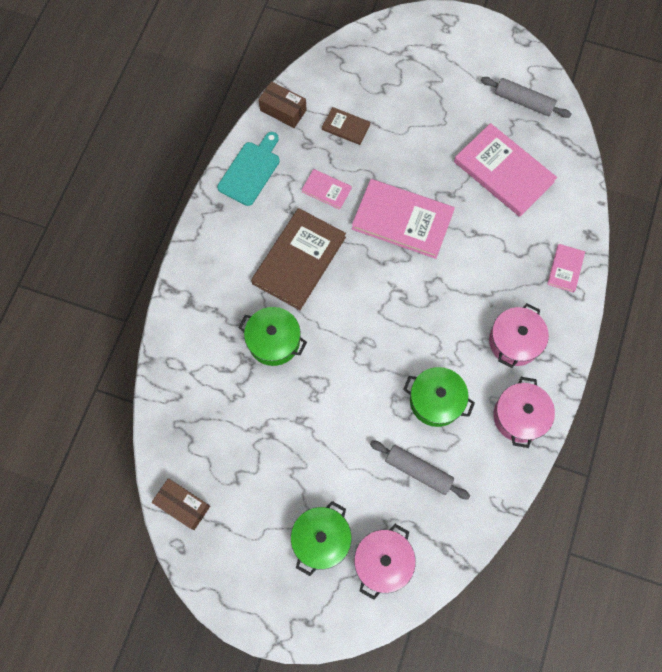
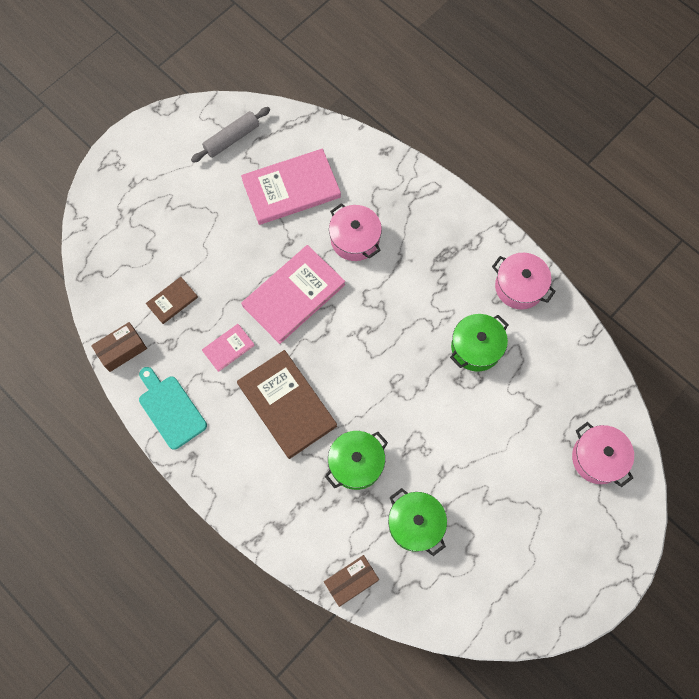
camera: 65 degrees left, 0 degrees up
(183, 505) = (476, 615): brown box -> brown box (351, 581)
(321, 539) = (557, 502): green pot -> green pot (415, 524)
(418, 471) = (531, 391): grey rolling pin -> none
(514, 341) = (452, 258): pink pot -> pink pot (355, 239)
(565, 269) = (406, 185): pink book -> none

